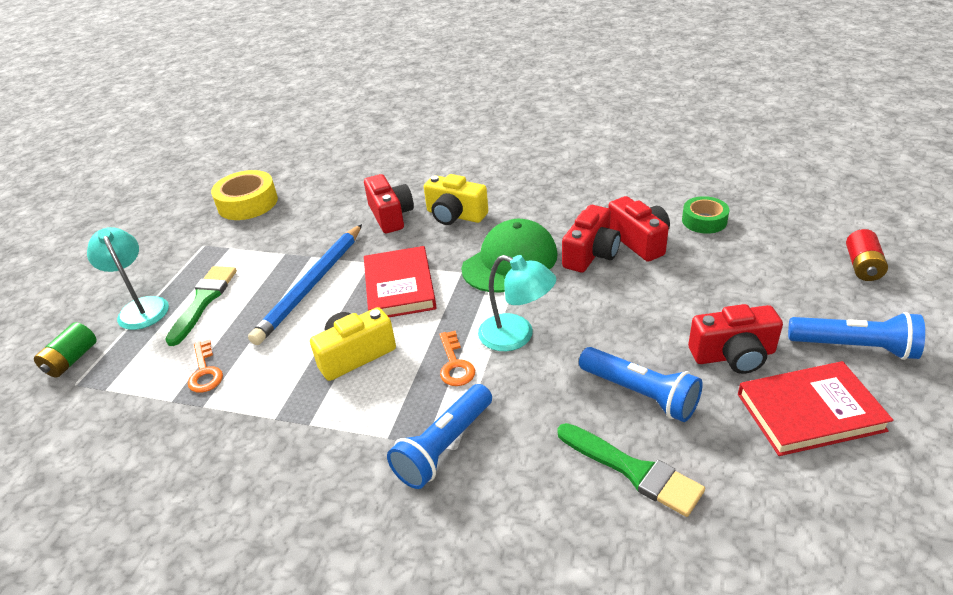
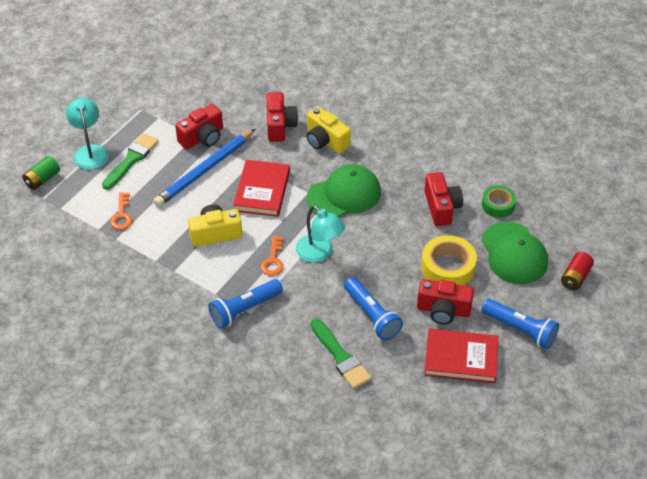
camera: 15 degrees right, 10 degrees up
(247, 203) = (181, 78): yellow tape -> yellow tape (448, 268)
(591, 254) = (402, 207): red camera -> red camera (202, 137)
(766, 263) = (514, 253): none -> green cap

